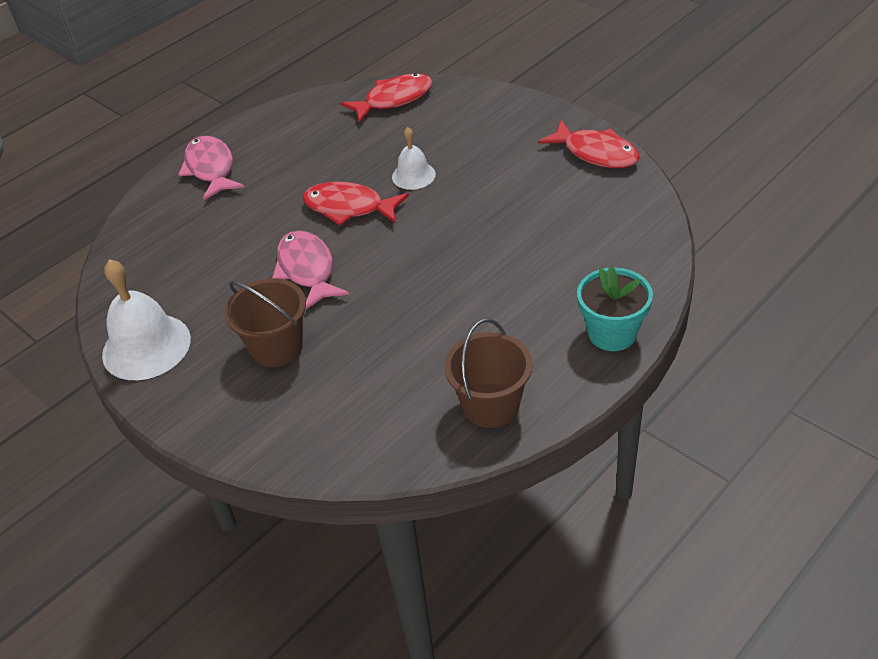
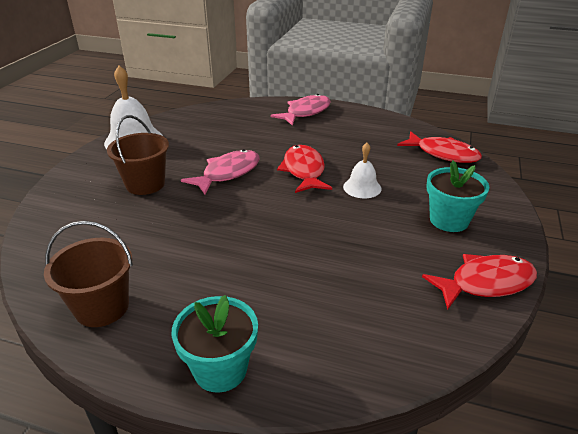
camera: 60 degrees right, 10 degrees down
(504, 140) = (449, 220): none -> turquoise flower pot
(596, 153) = (485, 283): red fish -> red fish turned 120 degrees counterclockwise

